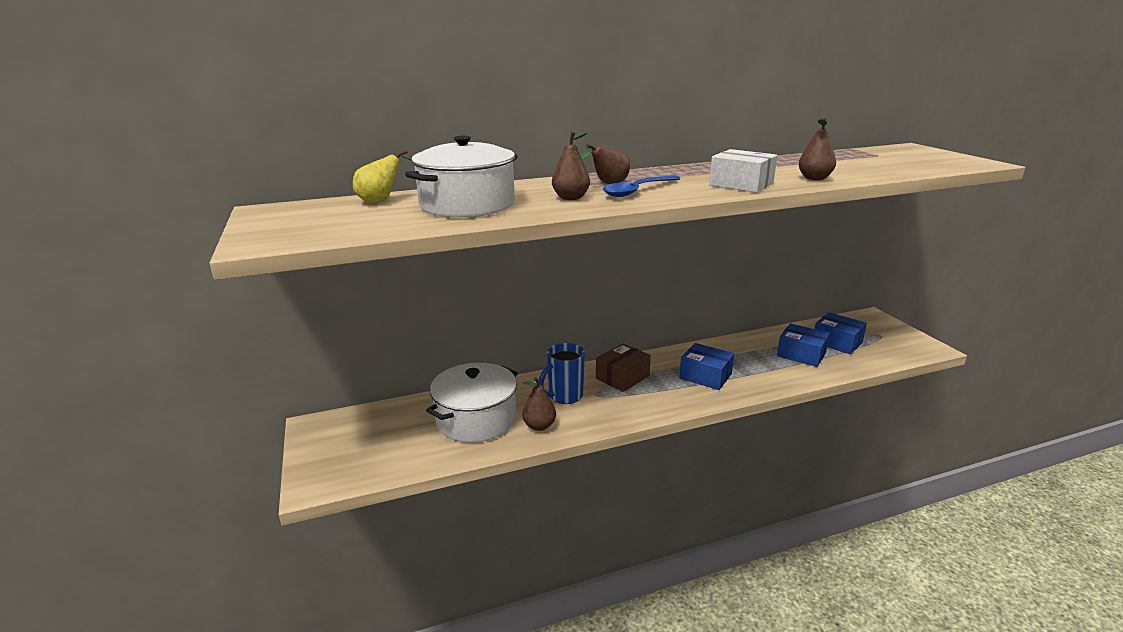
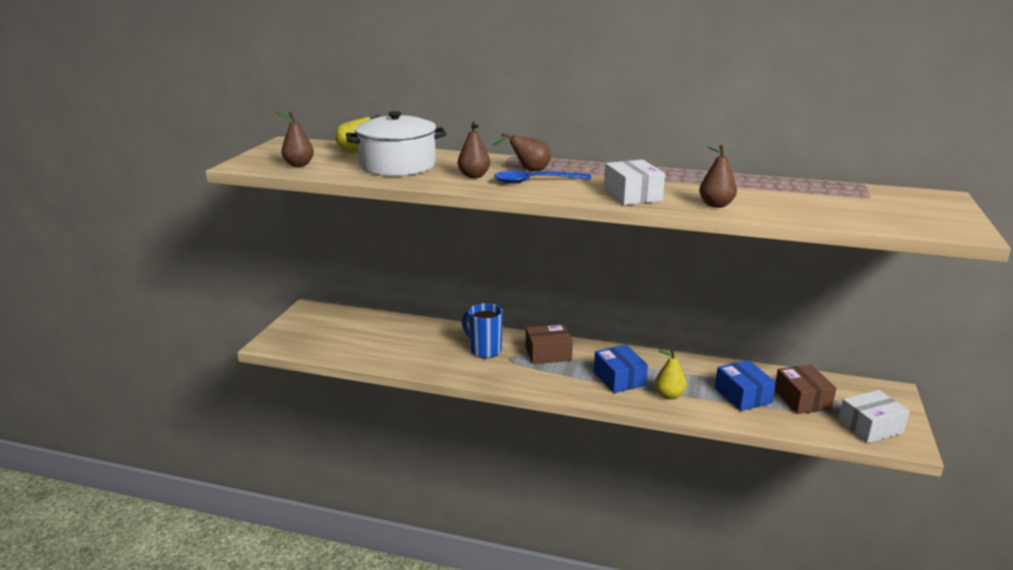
camera: 35 degrees right, 0 degrees up
(476, 419) = (404, 342): white pot -> none
(539, 426) = (439, 363): brown pear -> brown pear (299, 165)
(564, 396) = (484, 350): blue mug -> blue mug turned 45 degrees clockwise
(757, 375) = (669, 395): none -> yellow pear
(837, 342) = (802, 399): blue box -> brown box
(898, 345) = (870, 427): none -> white box

